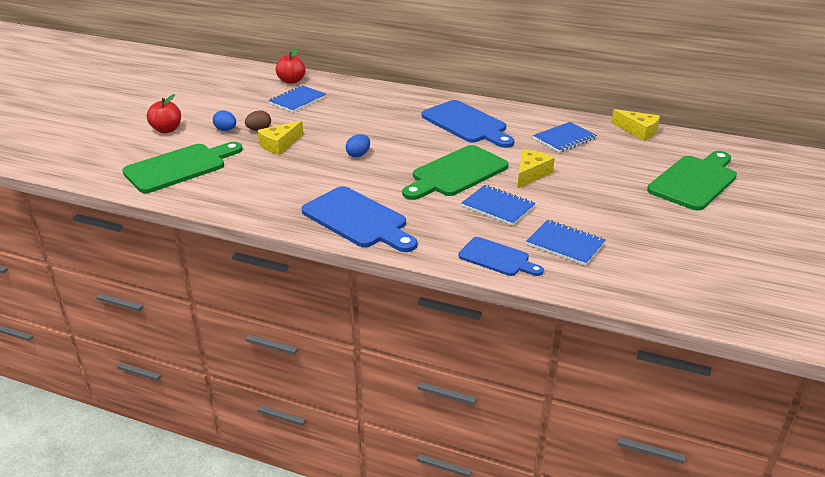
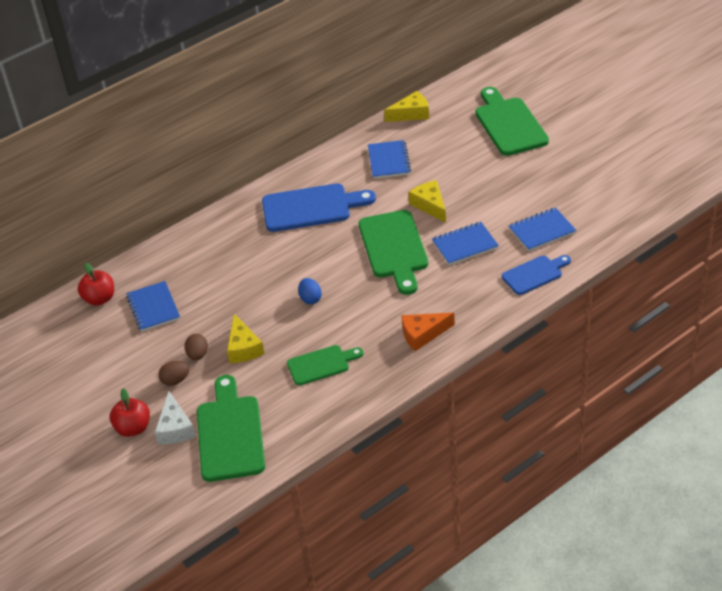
camera: 55 degrees left, 10 degrees up
(175, 144) = (175, 428): none -> white cheese
(226, 130) = (175, 380): blue egg -> brown egg
(284, 182) = (321, 364): none -> green cutting board
(358, 219) = (423, 334): blue cutting board -> orange cheese

